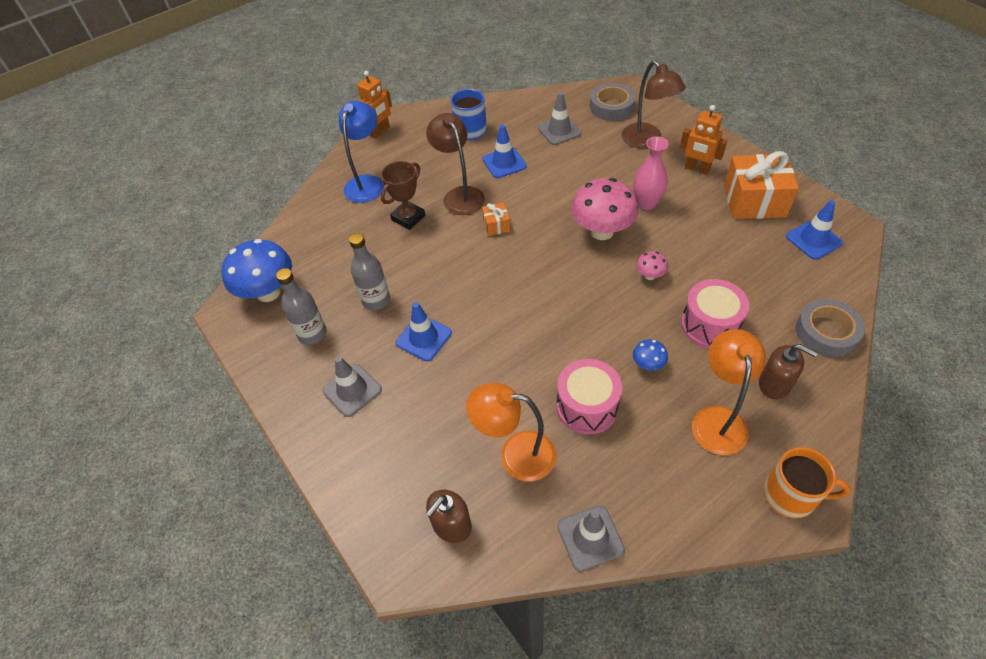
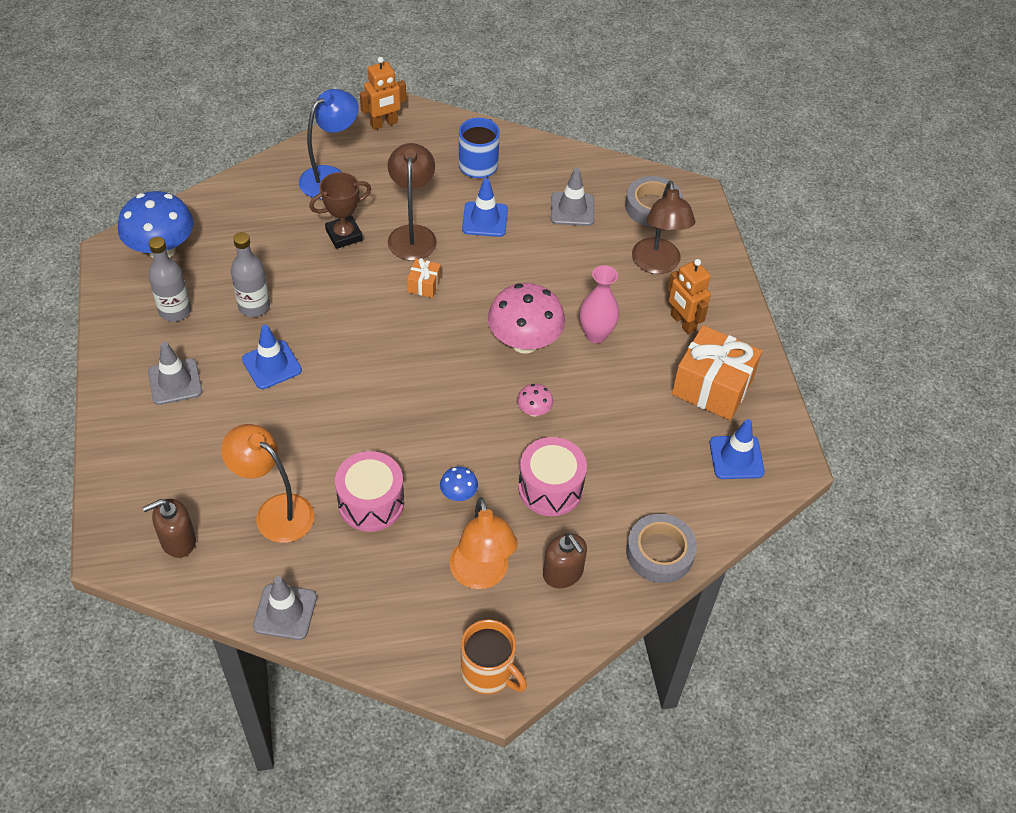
camera: 20 degrees right, 0 degrees up
(718, 419) = (481, 575): orange lamp -> orange lamp turned 135 degrees clockwise

